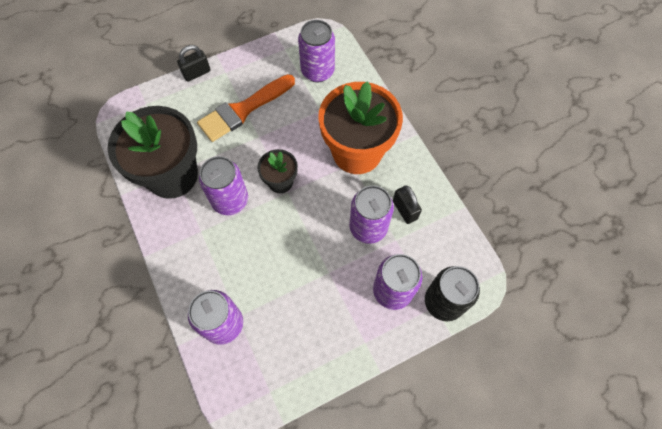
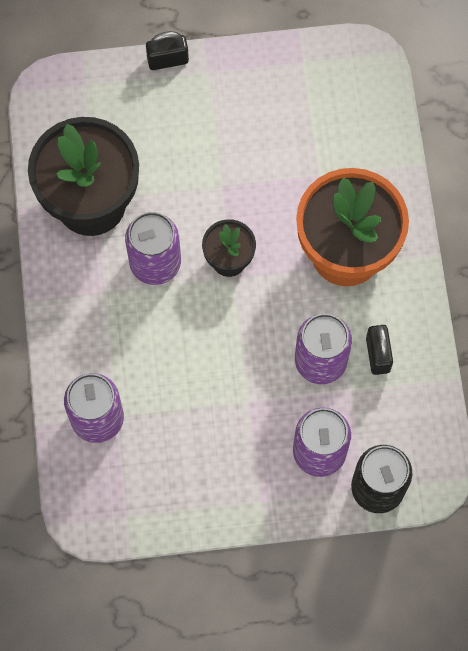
camera: 20 degrees right, 5 degrees up
(243, 110) = (214, 139): orange brush -> none
(317, 71) = (337, 113): purple can -> none

